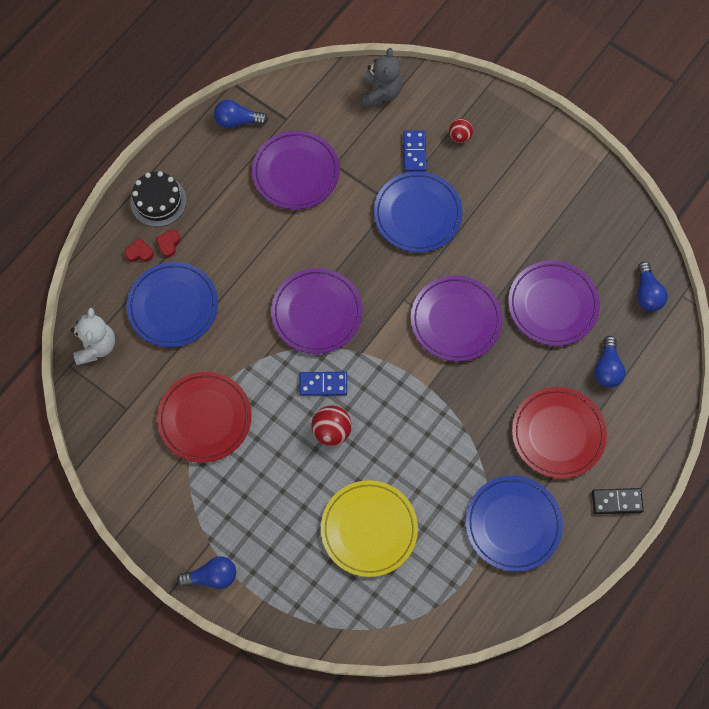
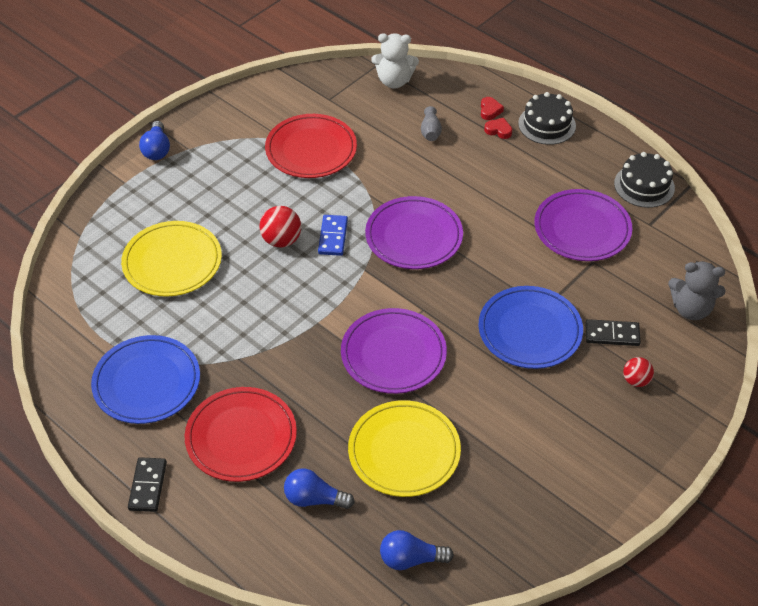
camera: 95 degrees right, 20 degrees down
(173, 306) = (430, 132): blue plate -> grey vase
(237, 121) = (644, 185): blue light bulb -> black cake
(414, 152) = (612, 334): blue domino -> black domino
(552, 305) = (404, 451): purple plate -> yellow plate

